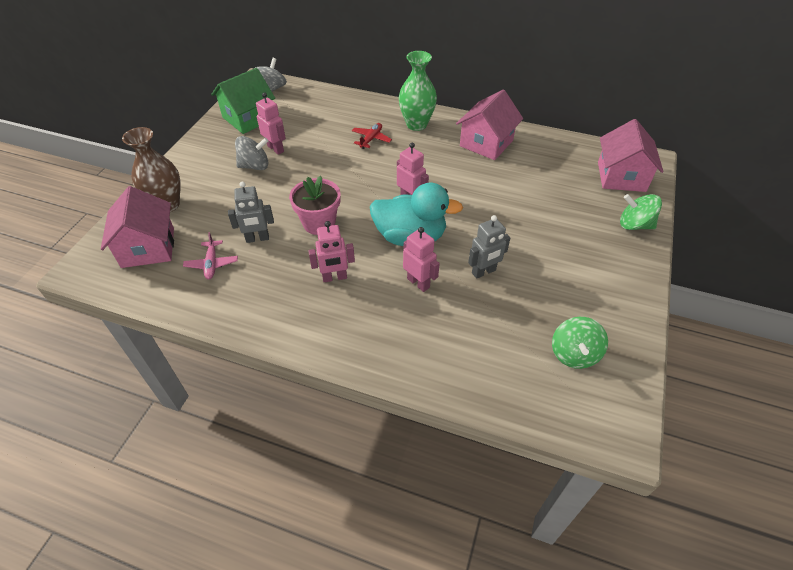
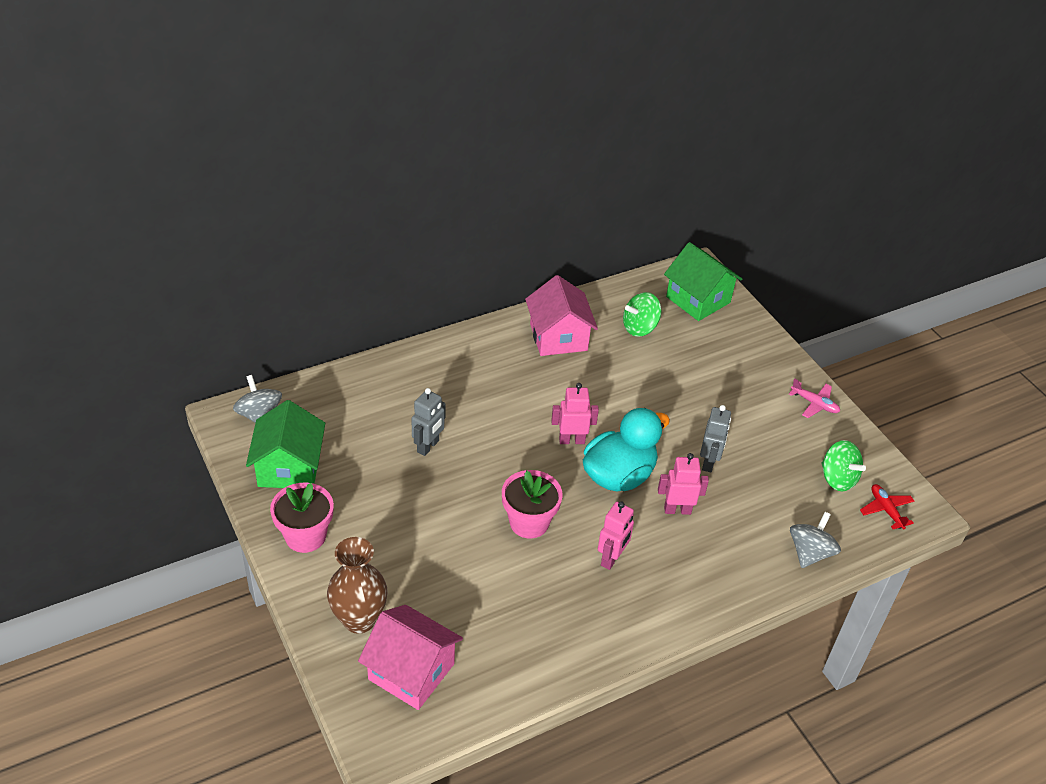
camera: 50 degrees left, 5 degrees down
(207, 151) = (305, 536): none -> pink flower pot
(212, 264) = (495, 634): pink plane -> pink plane (814, 404)
(255, 166) = (382, 513): grey spinning top -> grey spinning top (810, 553)
(257, 239) = (498, 579): grey robot -> grey robot (428, 446)
(276, 148) = (374, 480): pink robot -> none
(371, 139) = (452, 403): red plane -> red plane (886, 510)
(416, 124) = (471, 358): green vase -> none
(621, 176) = (698, 300): pink house -> green house
(634, 225) = (756, 340): green spinning top -> green spinning top (640, 328)

